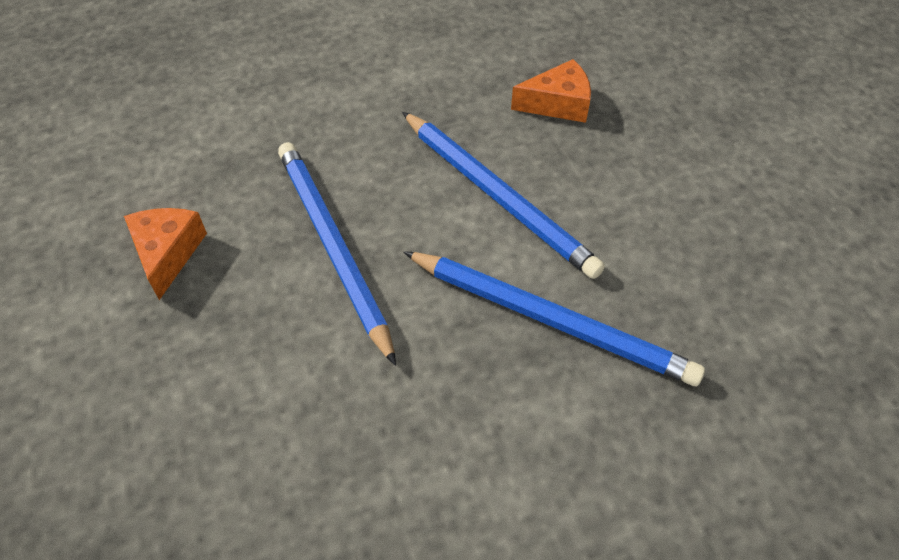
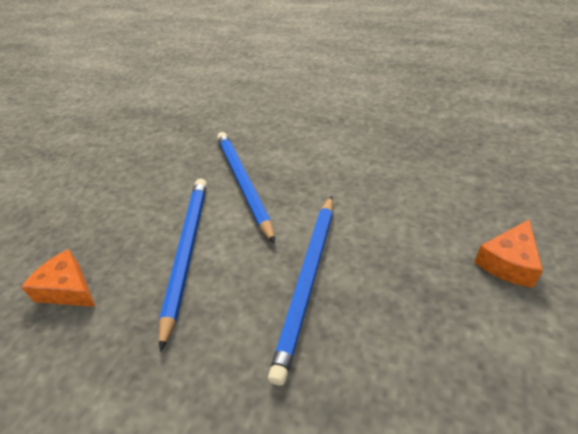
camera: 135 degrees left, 10 degrees down
(168, 253) = (427, 350): orange cheese -> orange cheese (508, 262)

